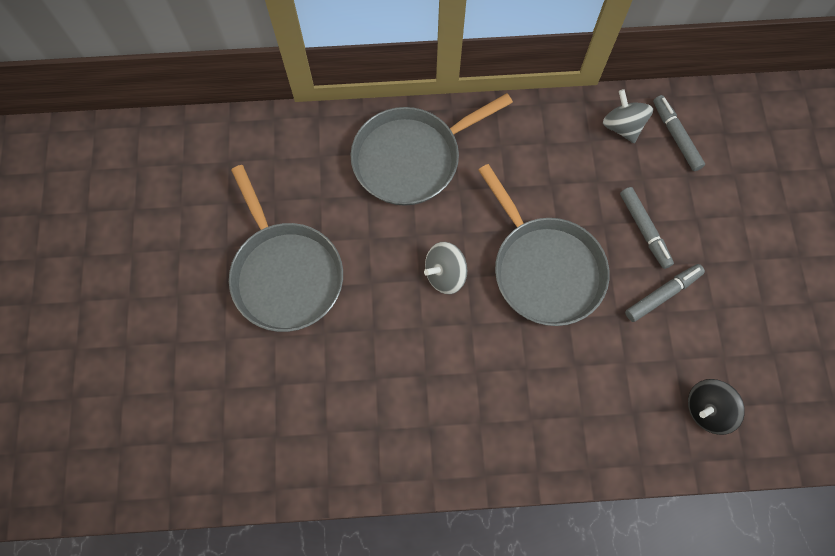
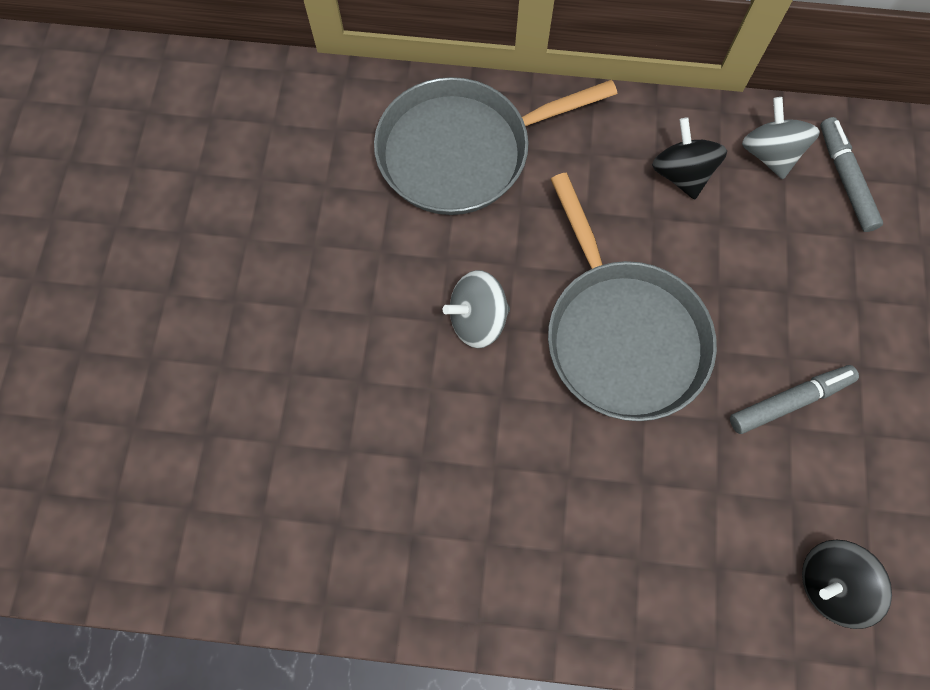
camera: 10 degrees right, 0 degrees up
(286, 274) = (254, 282): grey pan -> none
(565, 150) = (681, 174): none -> black spinning top
(644, 230) = (777, 304): grey marker -> none

